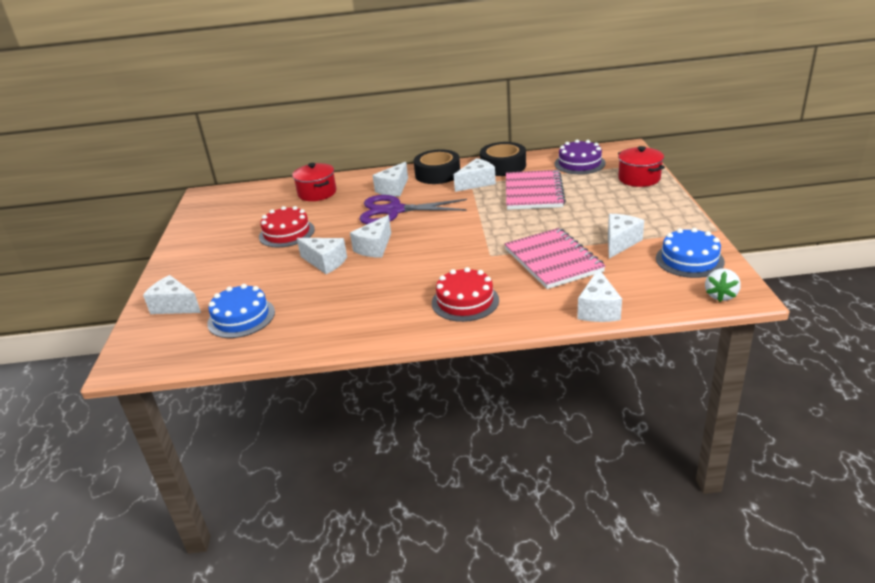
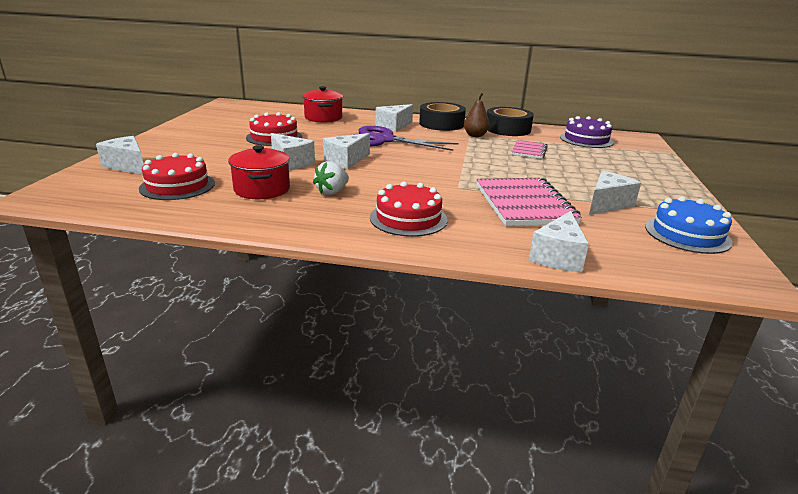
camera: 10 degrees right, 5 degrees down
(241, 317) = (177, 186): blue cake -> red cake
(476, 183) = (475, 135): white cheese -> brown pear
(533, 192) = (529, 151): pink notebook -> pink notebook, size x0.54
(639, 178) = (646, 160): red pot -> red pot (262, 189)
(720, 295) = (721, 275): white strawberry -> white strawberry (332, 192)

